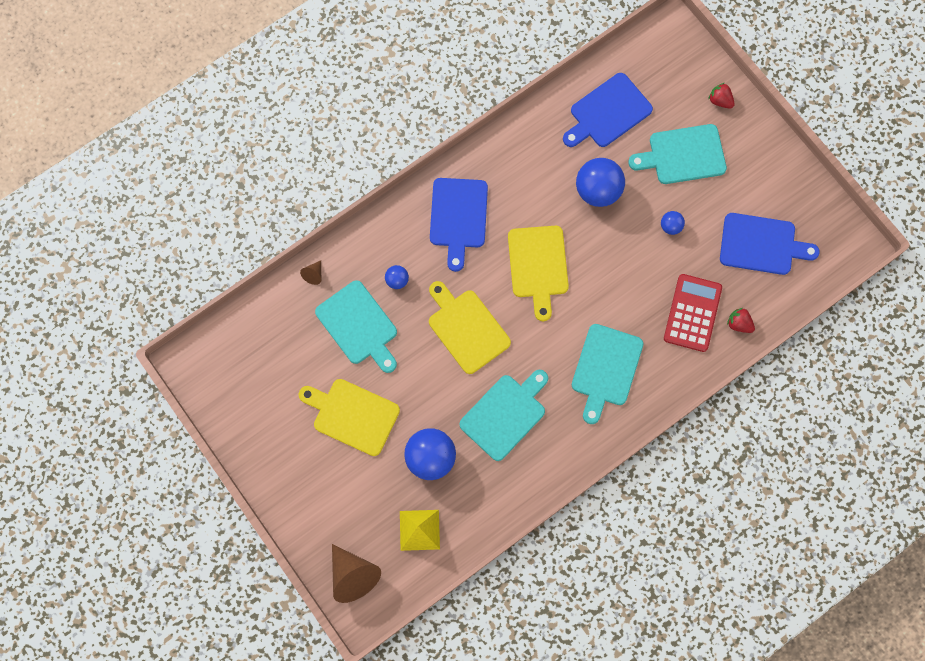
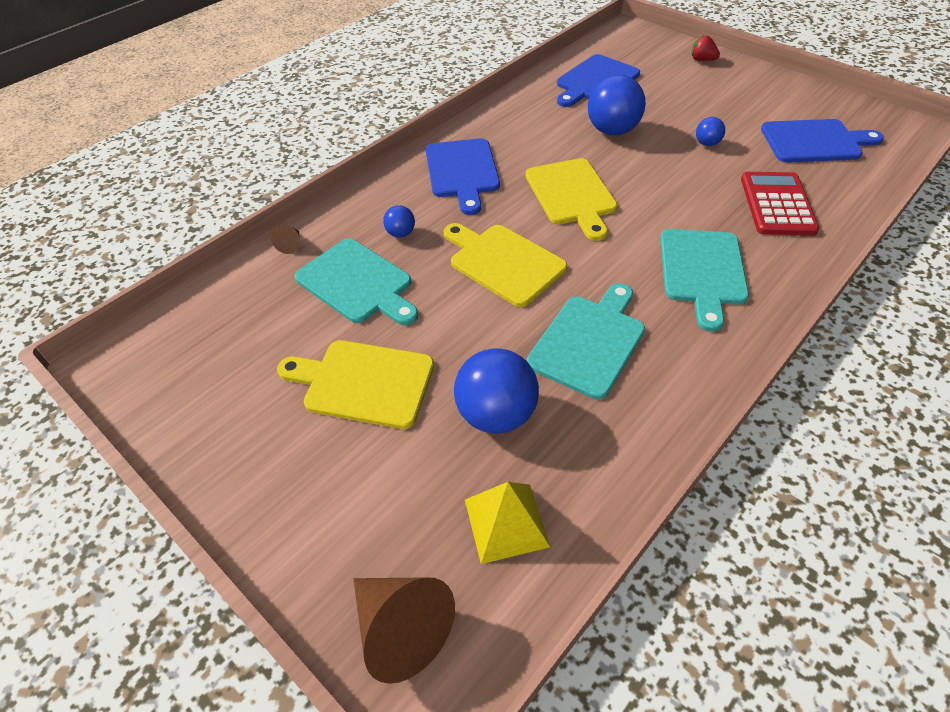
camera: 10 degrees left, 25 degrees down
(683, 155) = (688, 96): turquoise cutting board -> none
(739, 324) = (838, 205): red strawberry -> none

